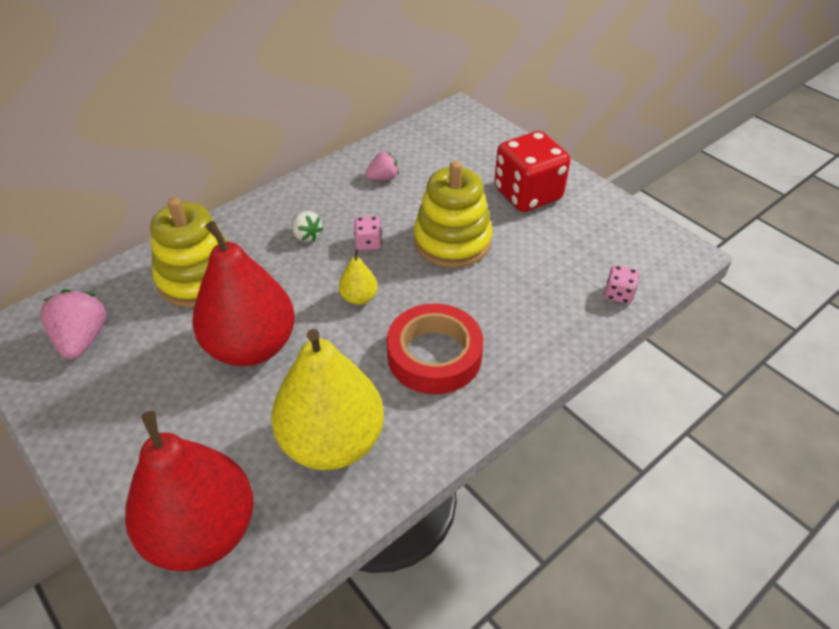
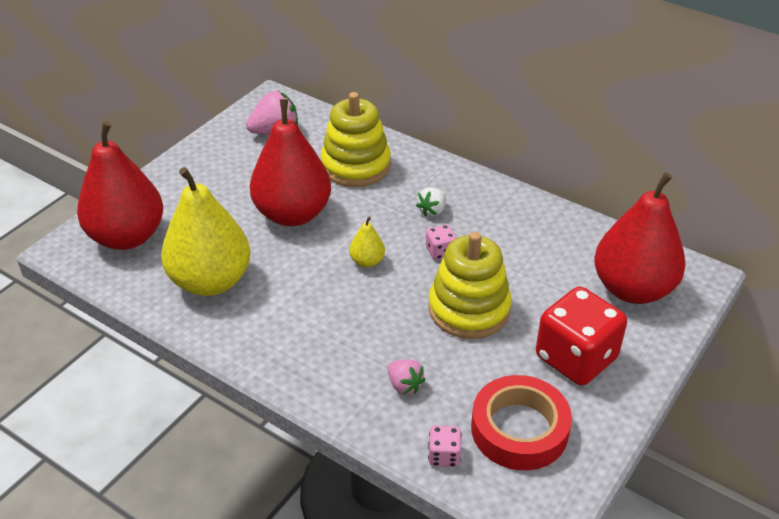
camera: 75 degrees right, 5 degrees down
(383, 178) = (541, 241): pink strawberry -> pink strawberry (404, 385)
(434, 355) = (314, 323): red tape -> red tape (519, 429)
(461, 146) = (632, 289): none -> red pear

